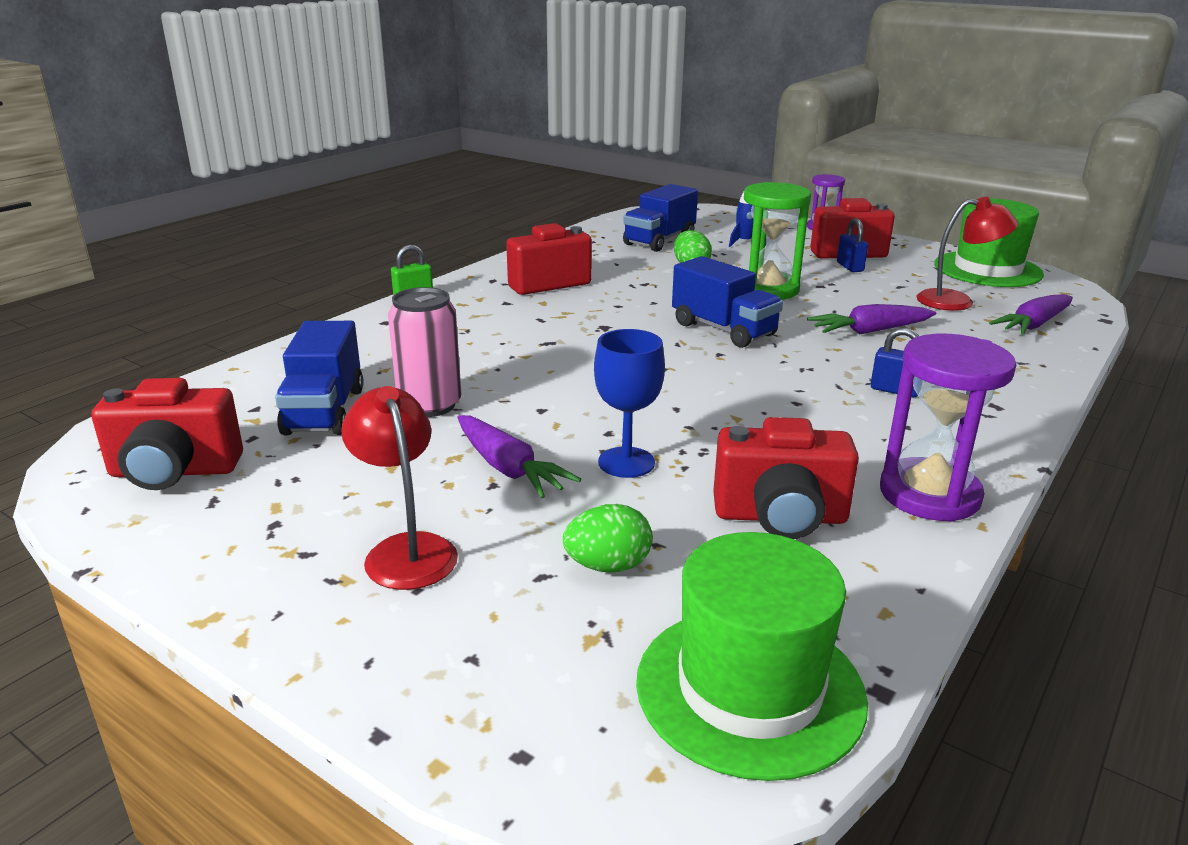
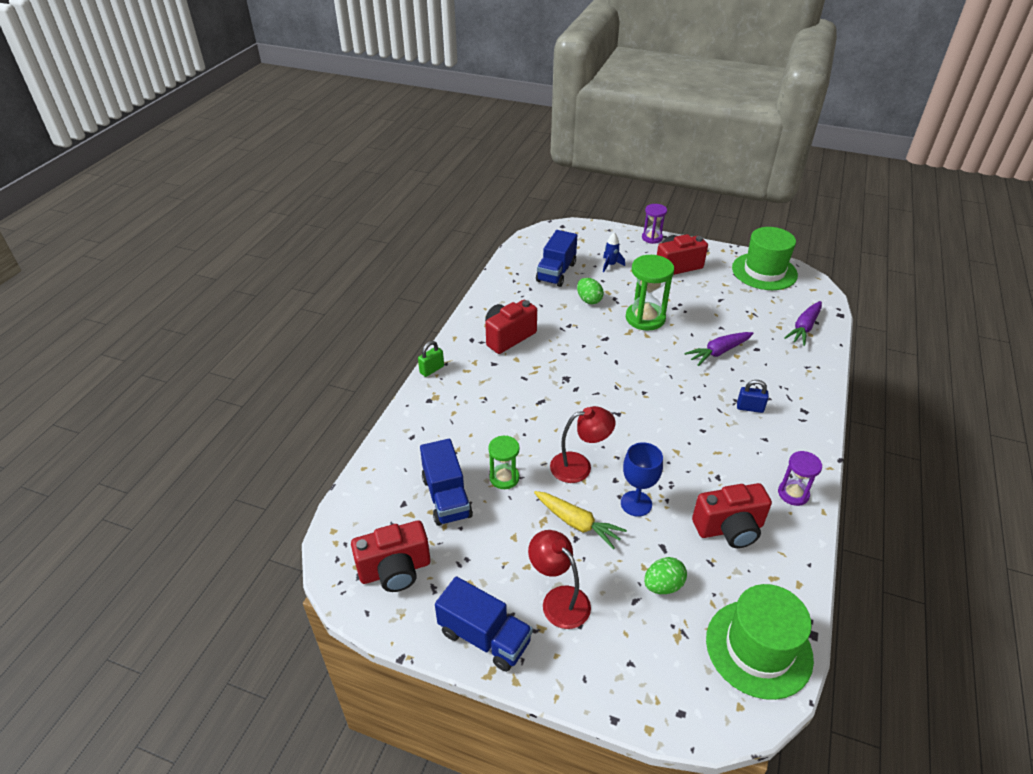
camera: 15 degrees left, 15 degrees up
(430, 405) = (504, 478): pink can -> green hourglass
(509, 469) = (577, 523): purple carrot -> yellow carrot
(723, 330) = (636, 367): blue truck -> blue truck (484, 637)
(850, 267) = (684, 283): blue padlock -> none
(929, 494) = (793, 494): purple hourglass -> purple hourglass, size x0.60
(957, 301) = (756, 311): red lamp -> red lamp (579, 466)

